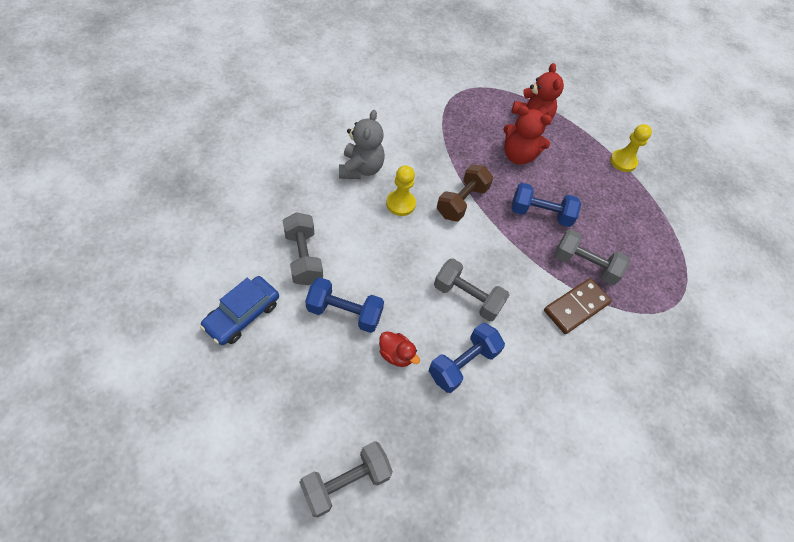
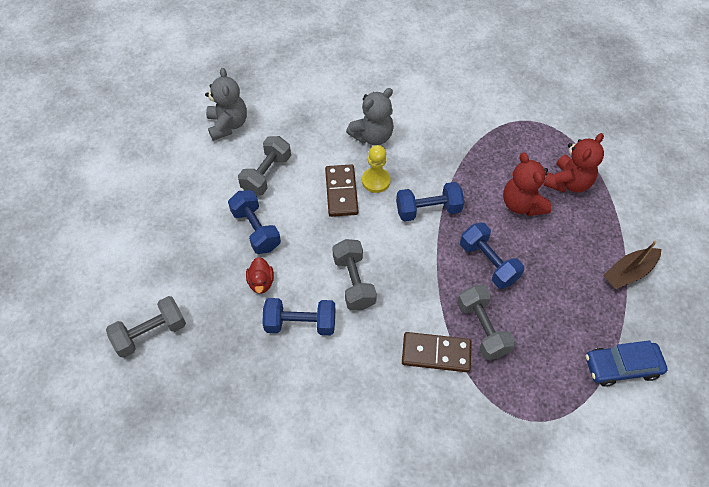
camera: 50 degrees right, 0 degrees up
(219, 236) = (228, 125): none -> grey teddy bear
(242, 315) = (192, 186): blue car -> blue car (621, 367)
(346, 482) = (151, 333): grey dumbbell -> grey dumbbell turned 45 degrees counterclockwise
(383, 231) = (341, 192): none -> brown domino
(462, 202) = (428, 210): brown dumbbell -> blue dumbbell
(623, 161) = (628, 272): yellow pawn -> brown boat

